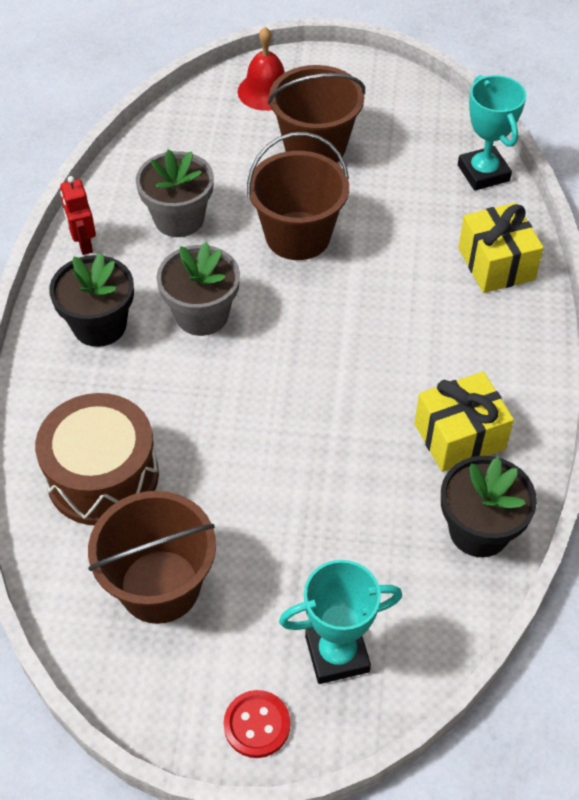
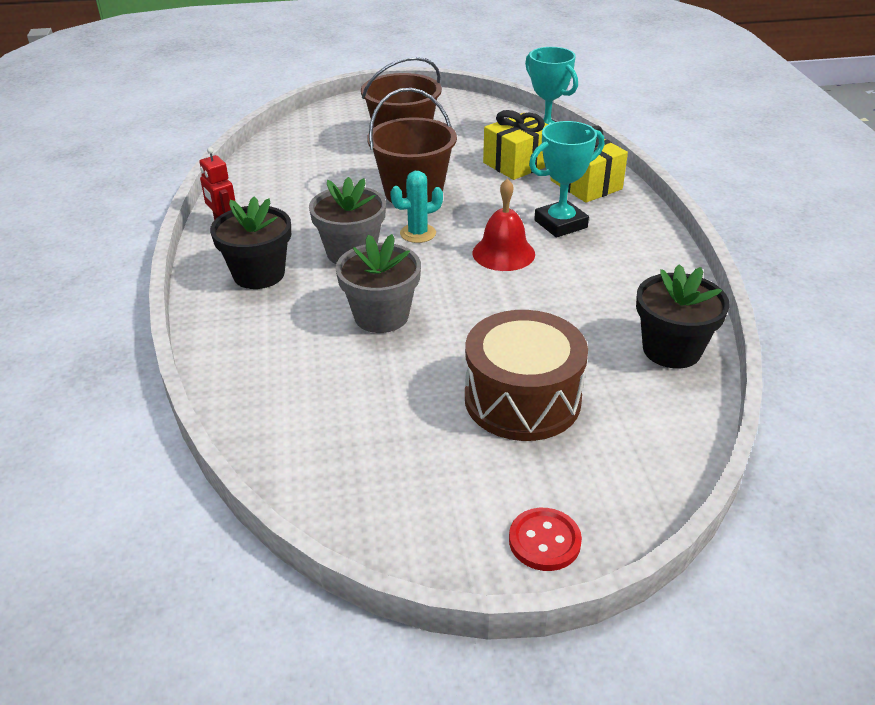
camera: 15 degrees left, 15 degrees down
(103, 476) = (302, 377): brown drum -> brown drum (522, 399)
(160, 586) = (394, 449): brown bucket -> none
(179, 219) = (305, 198): grey flower pot -> grey flower pot (381, 316)
(266, 91) = (347, 117): red bell -> red bell (503, 253)
(280, 301) = (418, 233): none -> turquoise cactus
(337, 654) = (594, 465): turquoise trophy -> turquoise trophy (560, 224)
(459, 436) = (617, 291): yellow gift -> yellow gift (517, 163)

